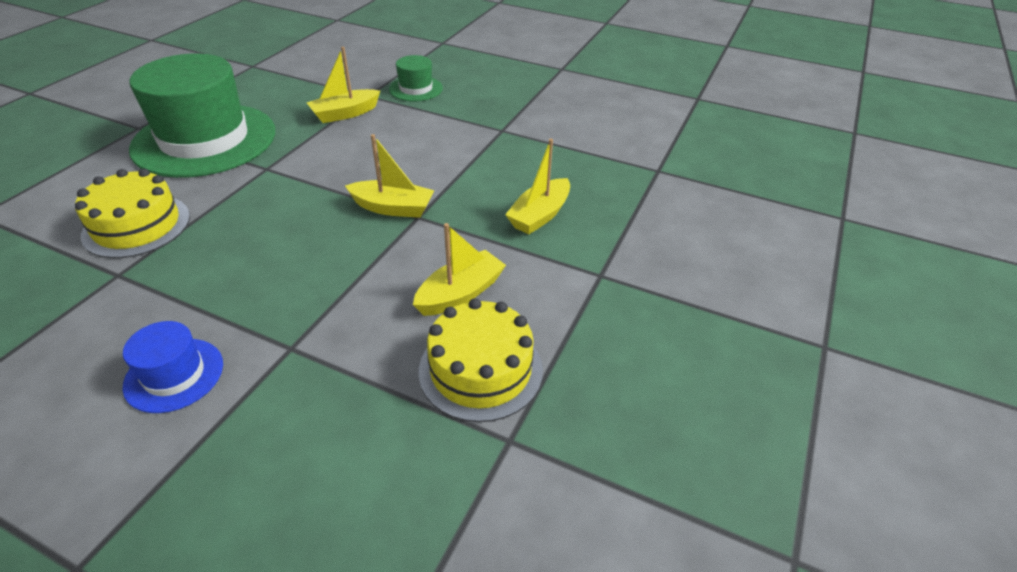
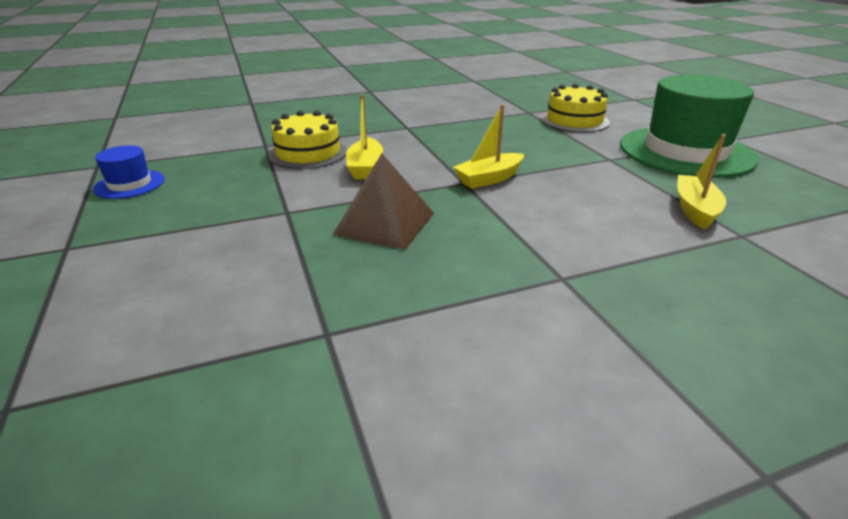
camera: 135 degrees right, 10 degrees down
(174, 375) = (432, 110): blue hat -> blue hat (129, 184)
(416, 89) = (745, 270): green hat -> none
(539, 215) = (385, 223): yellow boat -> brown pyramid

